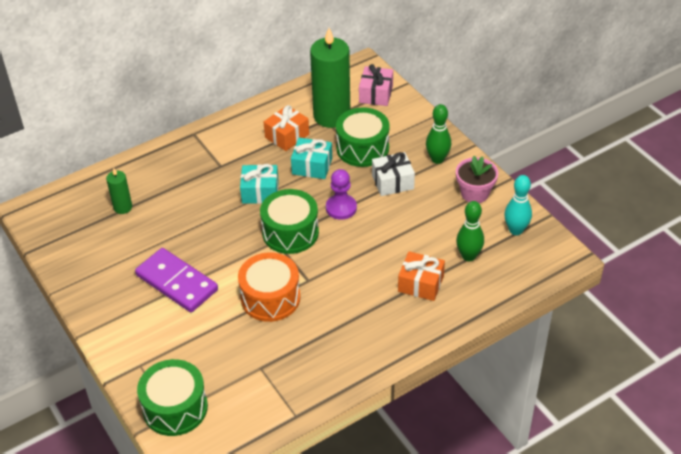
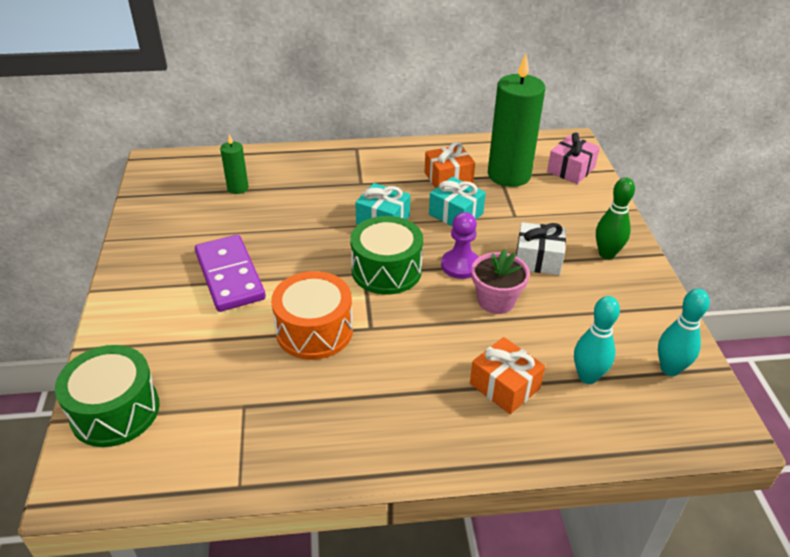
camera: 25 degrees right, 5 degrees down
(362, 148) = (524, 215): green drum -> none
(468, 256) = (587, 376): green bowling pin -> turquoise bowling pin
(474, 193) = (635, 306): pink flower pot -> pink flower pot (496, 301)

